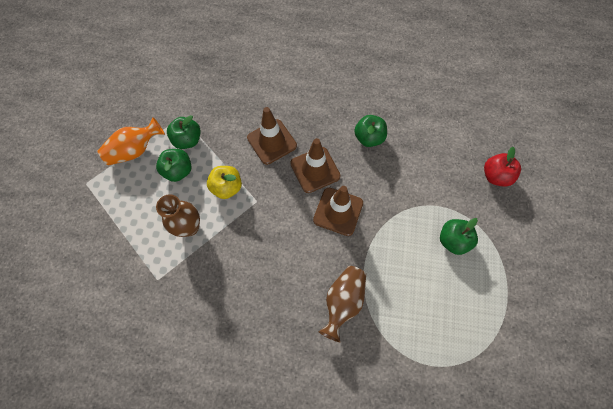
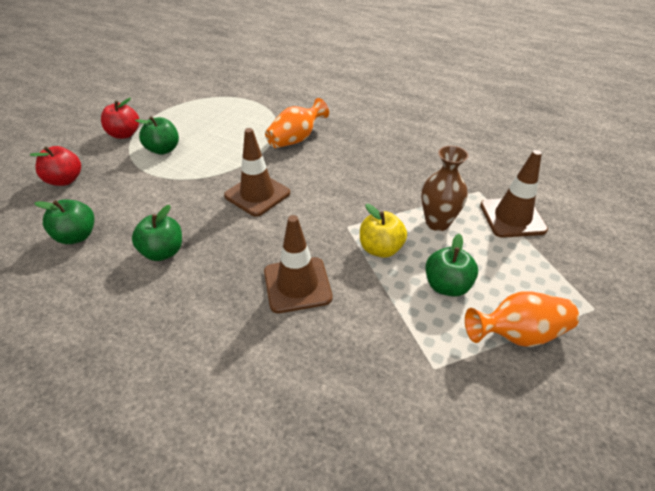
camera: 160 degrees left, 25 degrees down
(188, 140) = (427, 325): green apple -> green apple (77, 236)
(315, 170) = (257, 237): brown traffic cone -> brown traffic cone (512, 217)
(343, 301) = (296, 139): brown vase -> orange vase
(506, 250) = (124, 134): none -> red apple

